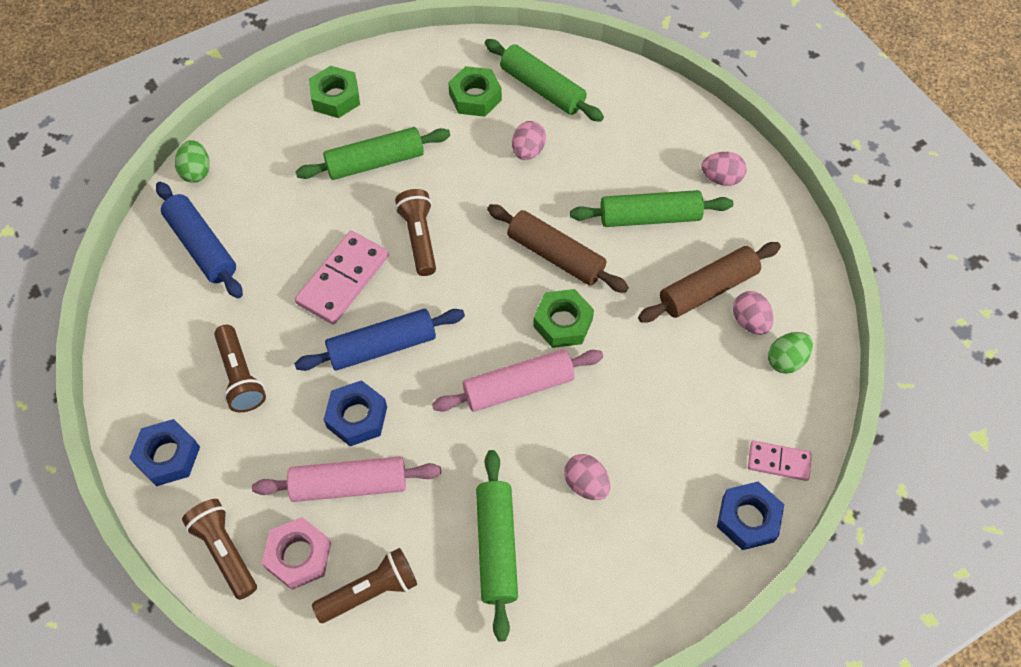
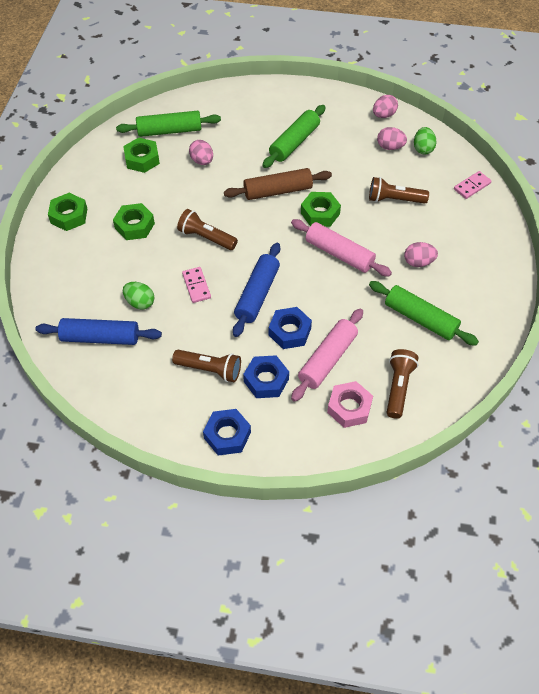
camera: 50 degrees left, 5 degrees down
(196, 171) = (43, 310): green egg -> green egg (140, 302)
(225, 551) = (315, 441): brown flashlight -> brown flashlight (394, 199)
(343, 280) = (196, 286): pink domino -> pink domino, size x0.57
(375, 162) = (134, 226): green rolling pin -> green nut
(518, 387) = (339, 254): pink rolling pin -> pink rolling pin turned 75 degrees counterclockwise
(707, 289) = (357, 149): brown rolling pin -> none
(721, 178) = (301, 104): pink egg -> pink egg (384, 115)
(748, 519) = (490, 216): blue nut -> blue nut (266, 380)

